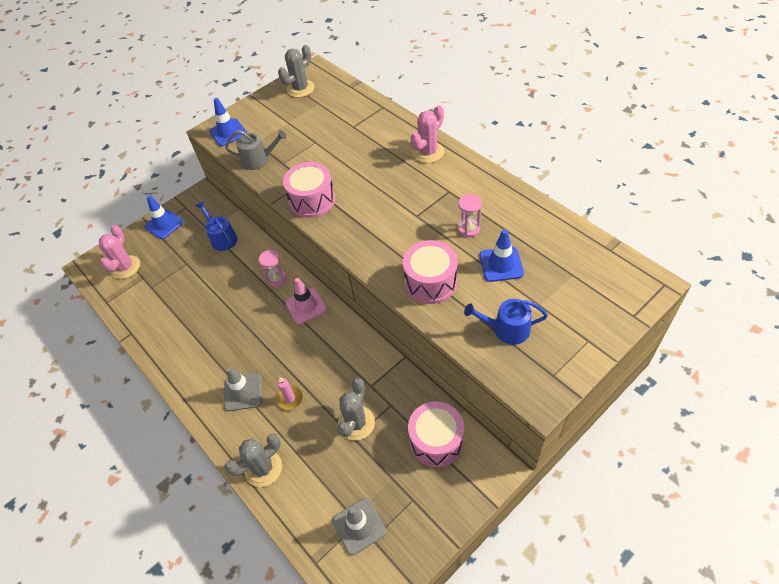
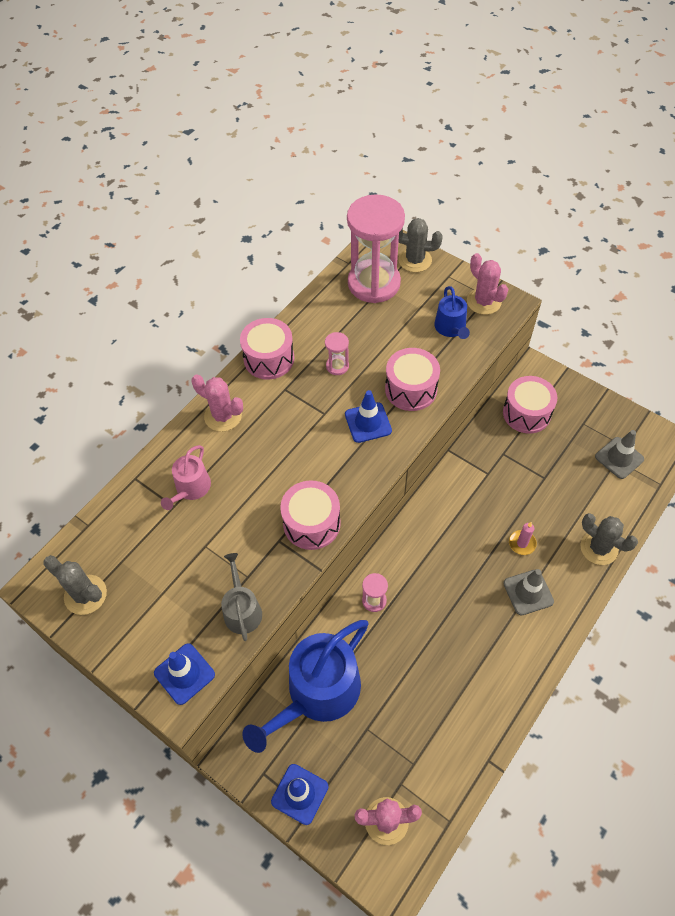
camera: 105 degrees left, 5 degrees up
(222, 238) = (317, 693): blue watering can -> blue watering can, size x1.99
(306, 306) = (407, 557): pink traffic cone -> none
(356, 423) = (529, 478): grey cactus -> grey cactus (415, 260)
(365, 135) = (191, 488): none -> pink watering can
(485, 182) = (269, 359): none -> pink drum
(501, 264) = (379, 337): blue traffic cone -> blue traffic cone (368, 422)
(544, 369) = (484, 301): none -> pink cactus
(578, 268) = (374, 283): none -> pink hourglass

